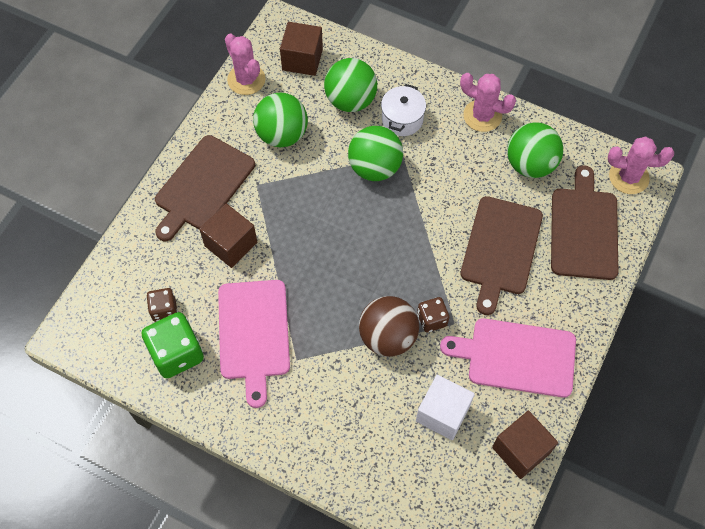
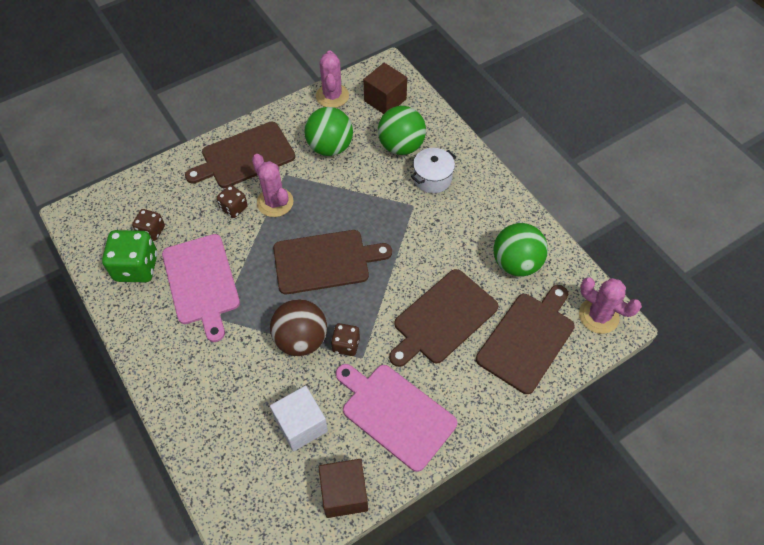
camera: 30 degrees right, 5 degrees down
(231, 244) = (234, 208): brown cube -> brown dice
(254, 334) = (201, 282): pink cutting board -> pink cutting board turned 45 degrees counterclockwise
(358, 251) = (325, 261): none -> brown cutting board
(375, 167) = (384, 204): green ball -> none
(482, 116) = (501, 206): pink cactus -> pink cactus (275, 202)

